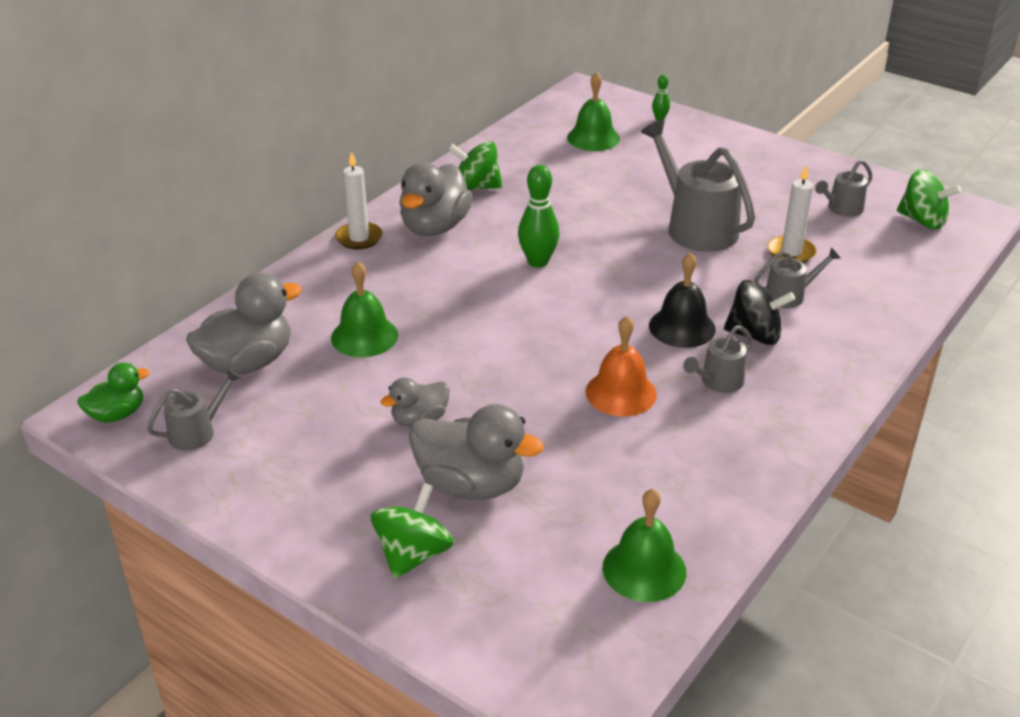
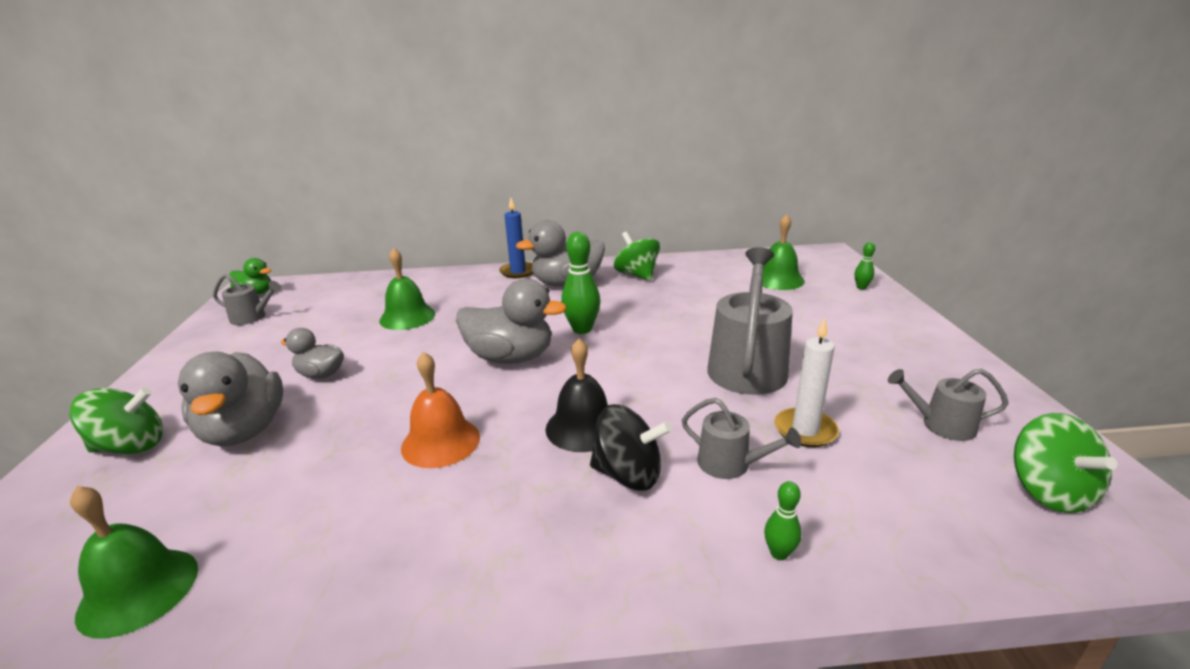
camera: 50 degrees right, 10 degrees down
(248, 363) = (340, 300): grey duck -> grey duck (511, 357)
(359, 238) = (518, 272): white candle -> blue candle
(718, 382) = (518, 489): grey watering can -> none
(754, 335) = (628, 474): black spinning top -> black spinning top turned 45 degrees counterclockwise
(874, 323) = (779, 553): none -> green bowling pin

